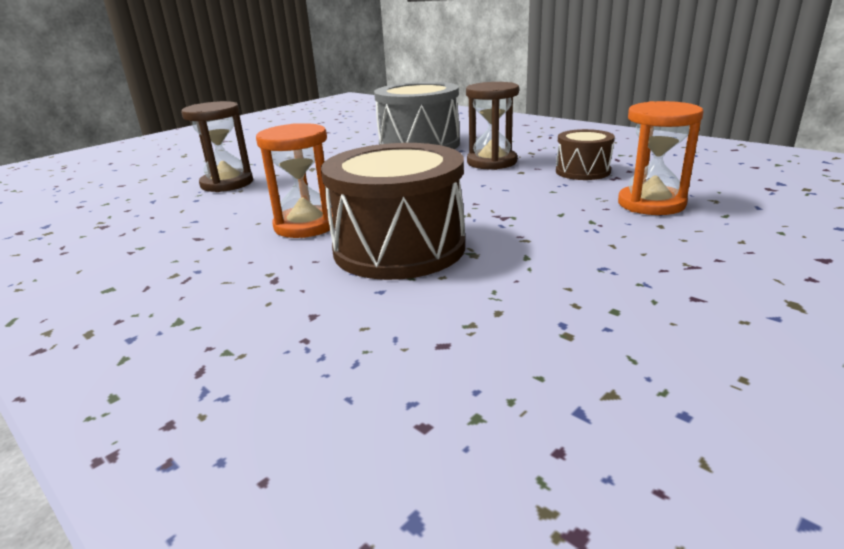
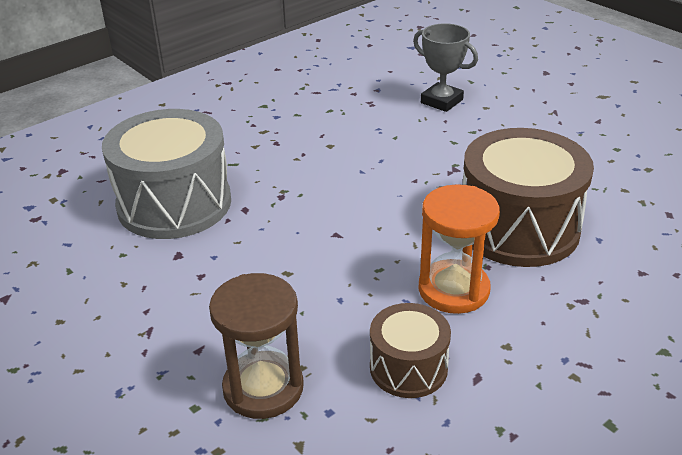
camera: 85 degrees left, 10 degrees up
(491, 162) = (287, 158): brown hourglass -> none
(582, 171) = (346, 114): brown drum -> brown drum (408, 368)
(651, 204) = (441, 101): orange hourglass -> grey trophy

